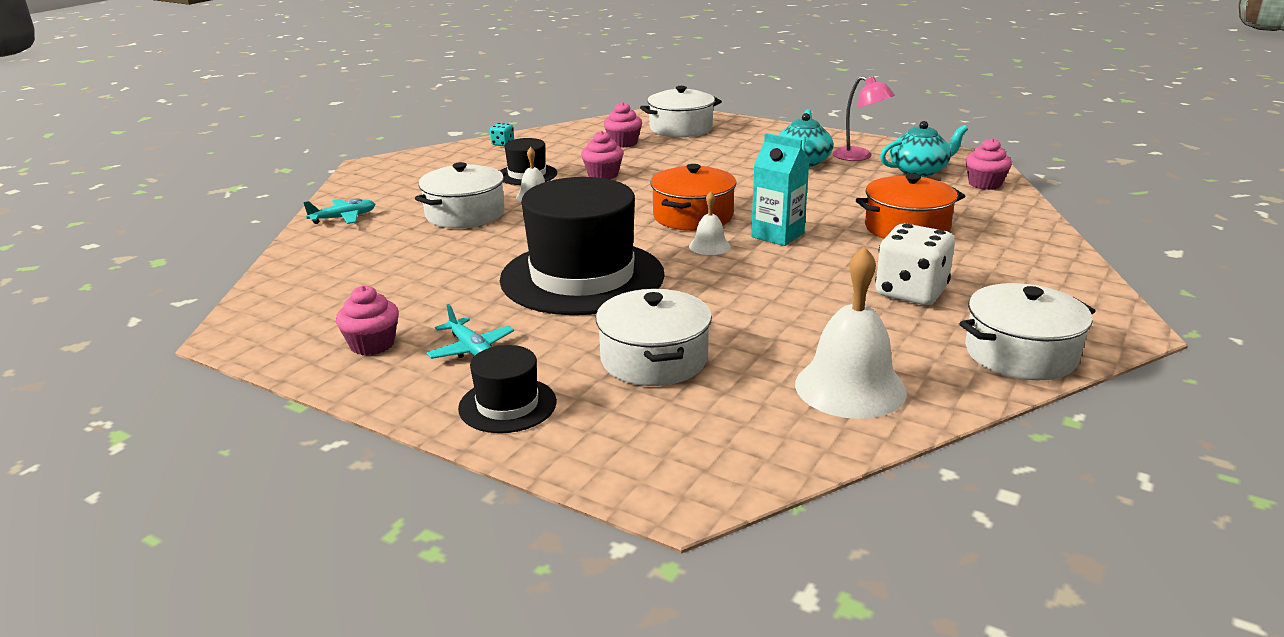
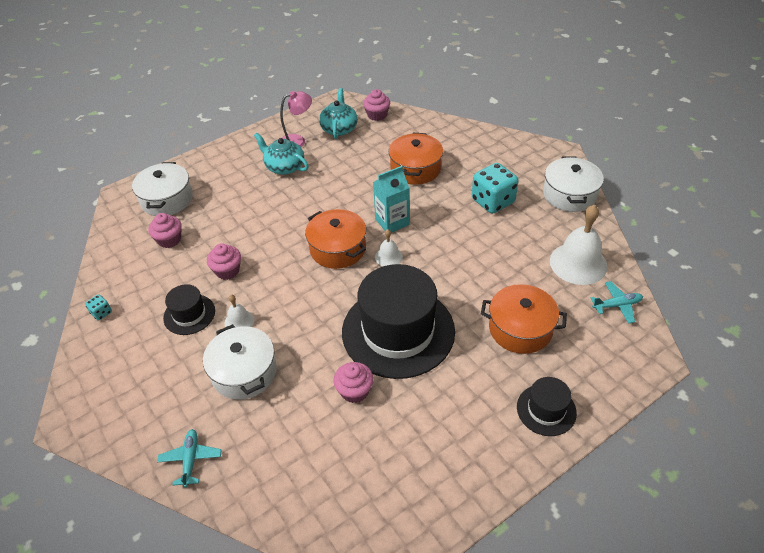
camera: 65 degrees left, 20 degrees up
(372, 344) = (440, 470): pink cupcake -> pink cupcake (354, 391)
(471, 349) = (471, 414): turquoise plane -> turquoise plane (617, 305)
(654, 359) = (520, 329): white pot -> orange pot
(911, 292) = (493, 201): white dice -> turquoise dice

